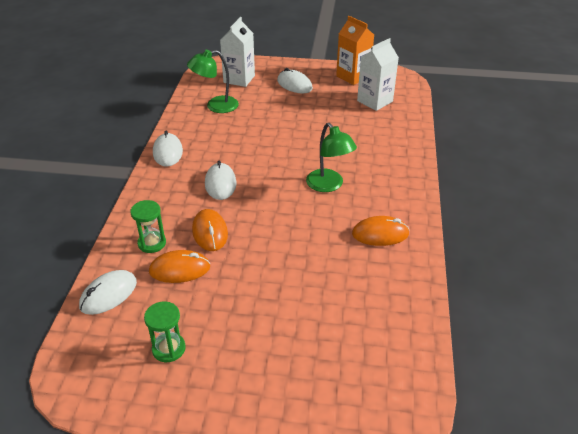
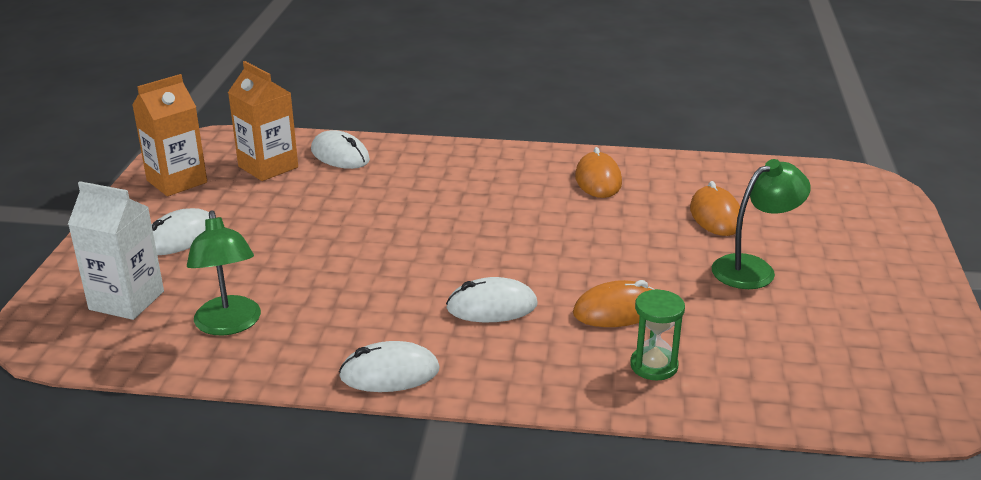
camera: 90 degrees left, 10 degrees down
(108, 294) = (779, 397): white mouse -> white mouse (340, 155)
(169, 349) = (854, 330): green hourglass -> none
(180, 269) = (705, 333): orange mouse -> orange mouse (716, 216)
(329, 185) = (496, 211): green lamp -> green lamp (753, 268)
(375, 101) = (268, 167): white carton -> orange carton

